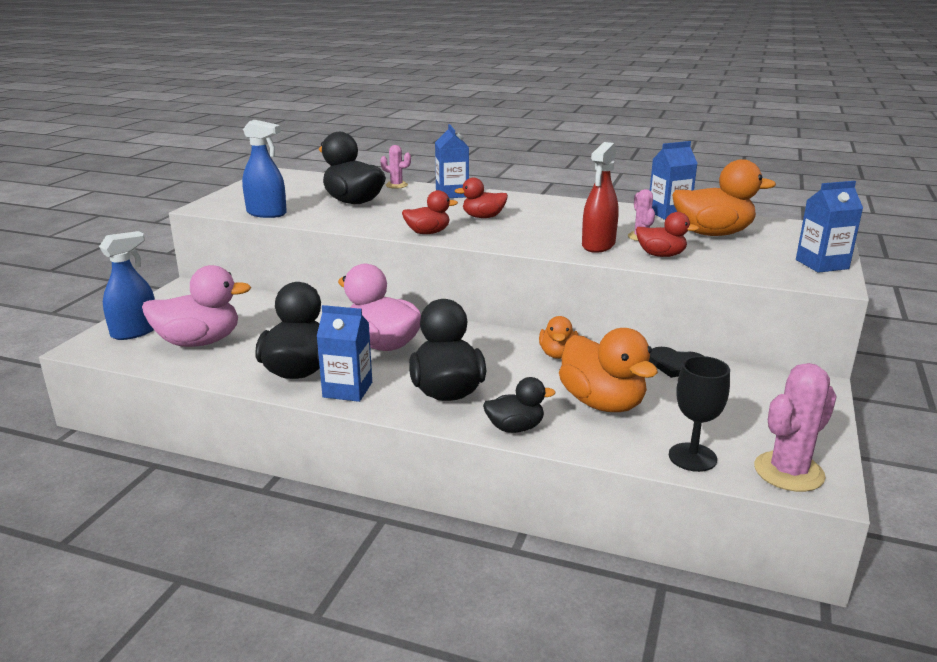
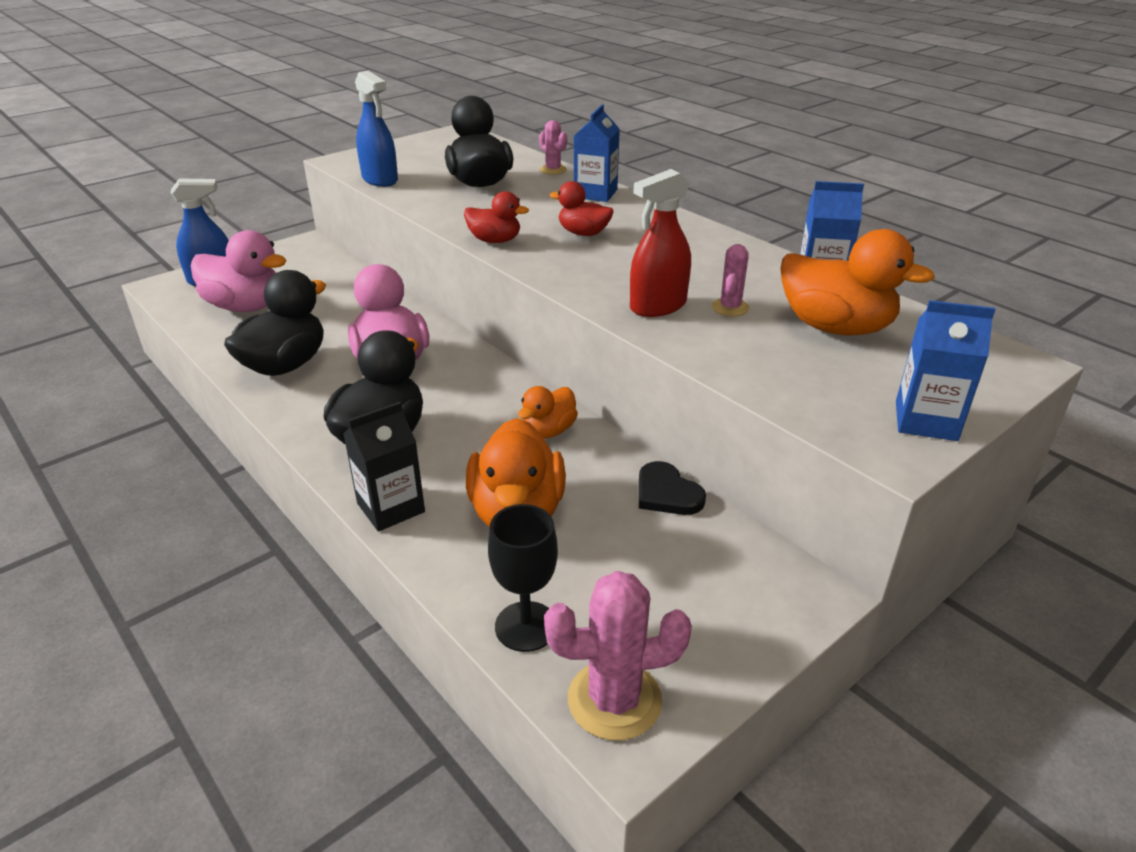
camera: 30 degrees right, 10 degrees up
(347, 390) = (298, 402): blue carton -> none
(515, 428) = (391, 507): black duck -> black carton
(661, 255) = (715, 342): red duck -> none

